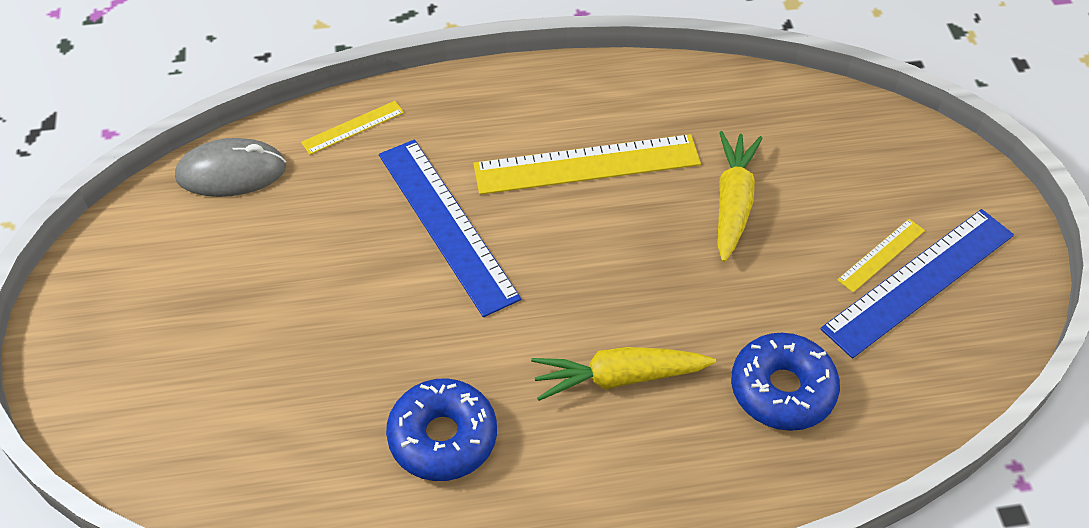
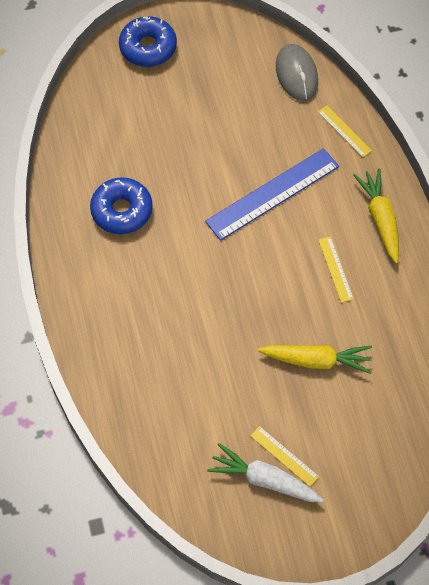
camera: 85 degrees right, 10 degrees up
(587, 165) = (335, 269): yellow ruler -> yellow ruler, size x0.48
(619, 378) = (169, 298): yellow carrot -> yellow carrot (380, 219)
(782, 390) = (170, 390): blue donut -> blue donut (148, 47)
(919, 281) = (264, 480): blue ruler -> white carrot

